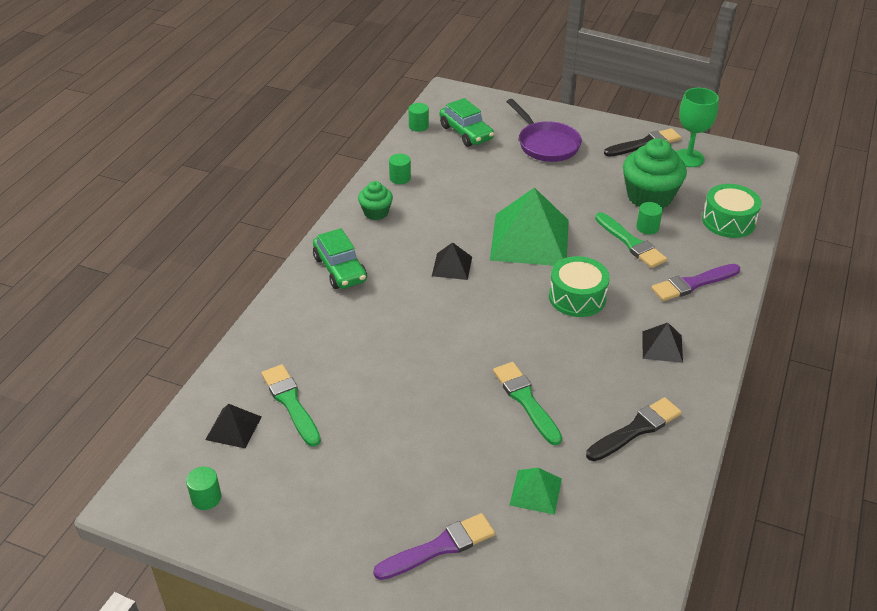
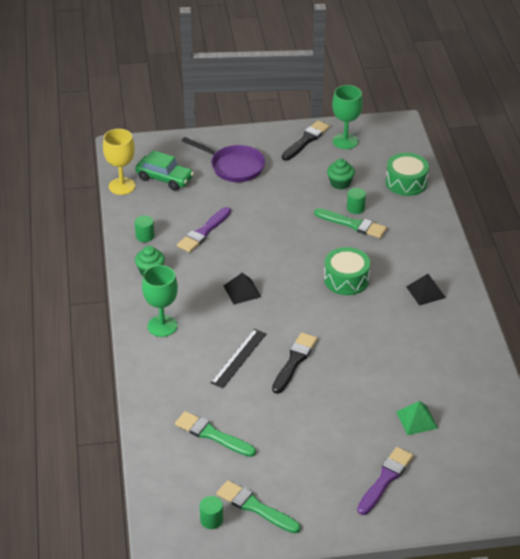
camera: 30 degrees left, 0 degrees up
(233, 428) = (187, 468): black pyramid -> none
(340, 269) = (162, 326): green car -> green goblet
(389, 333) = (238, 358): none -> black ruler
(418, 126) = (122, 186): green cylinder -> yellow goblet
(526, 400) = (367, 365): green brush -> green brush (255, 507)
(530, 239) = (281, 249): green pyramid -> none
(636, 429) = (448, 354): black brush -> black brush (294, 361)
(649, 197) = (340, 183): green cupcake -> green cupcake, size x0.54
(693, 284) = (414, 239): purple brush -> purple brush (203, 232)

